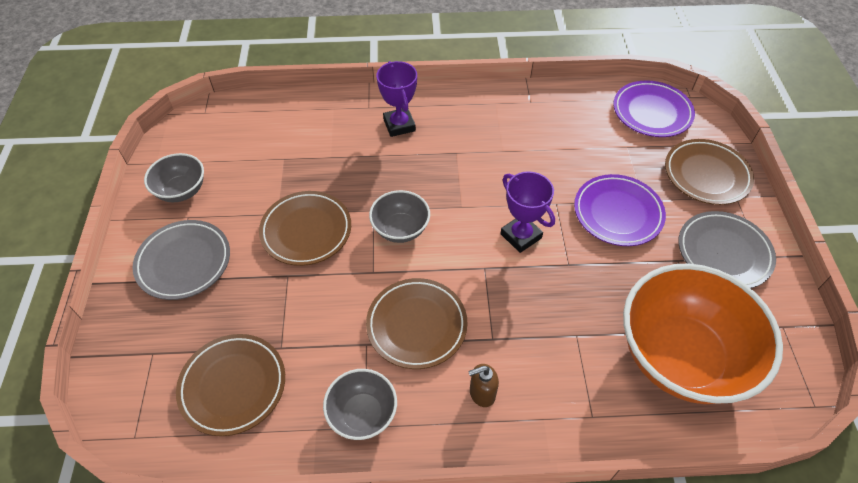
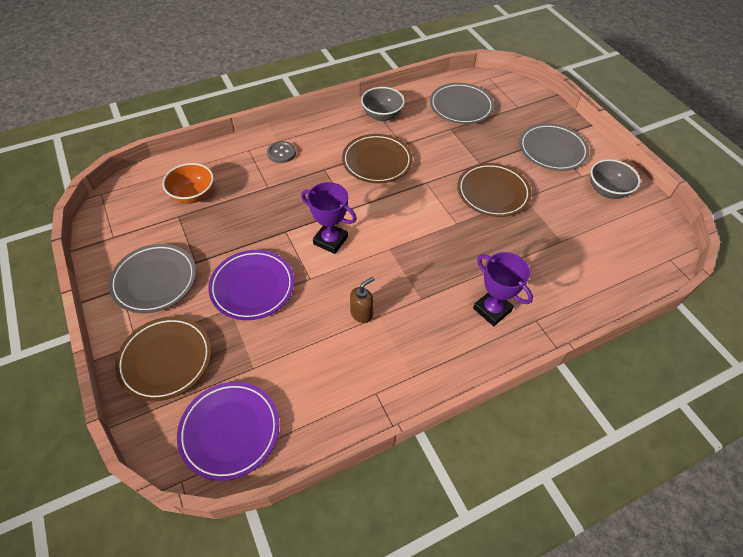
camera: 155 degrees right, 0 degrees up
(233, 386) = (461, 107): brown plate -> grey plate
(400, 229) = (426, 216): grey bowl -> none
(481, 393) = (319, 141): brown soap dispenser -> brown soap dispenser (362, 313)
(544, 391) = (281, 153): none -> grey button
(680, 357) = (193, 195): orange bowl -> orange bowl, size x0.47

